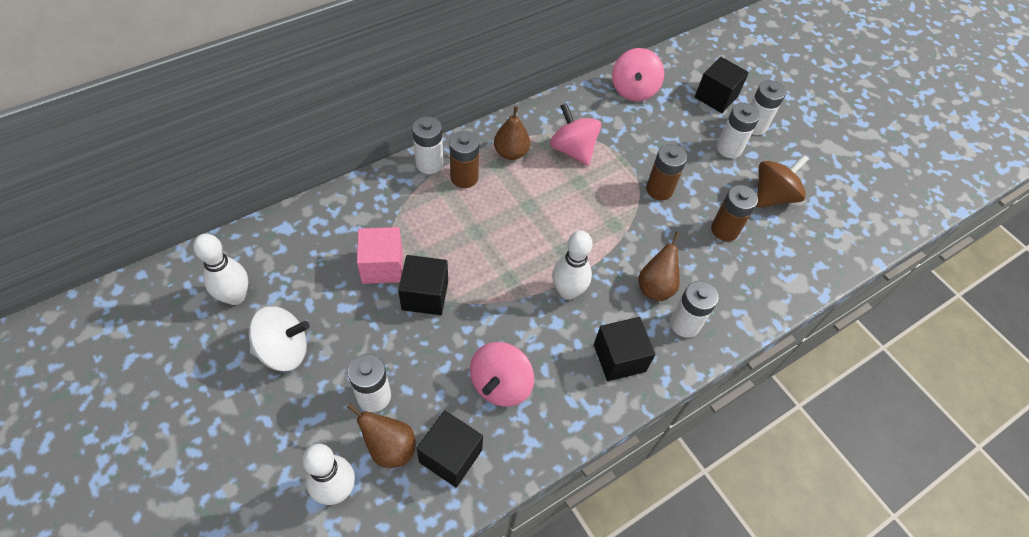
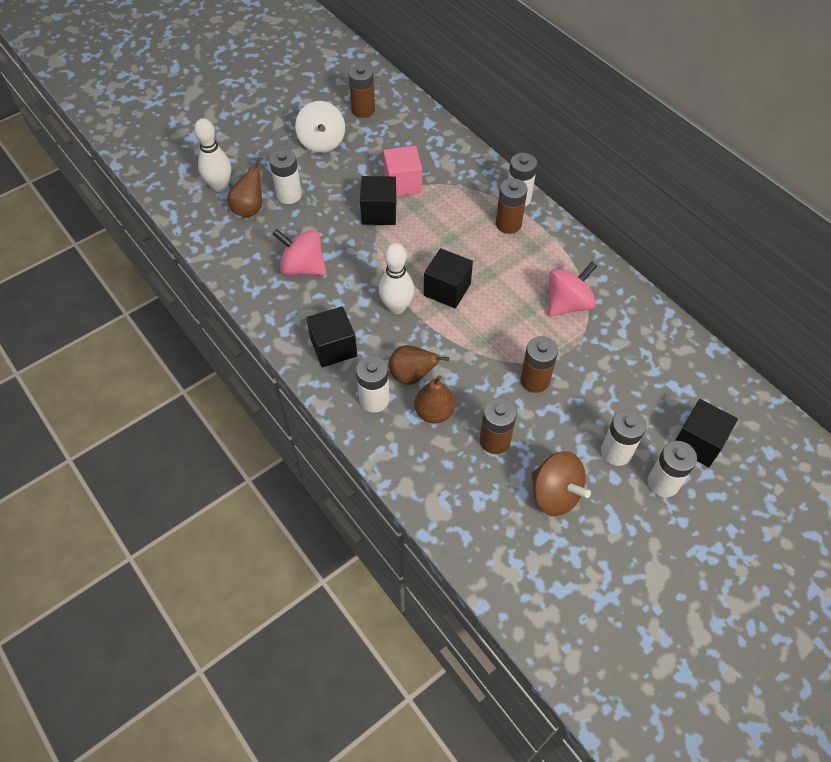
camera: 90 degrees right, 0 degrees up
(235, 296) = (363, 110): white bowling pin -> brown battery
(450, 456) = (244, 243): black cube -> black cube (447, 289)
(511, 153) = (548, 255): brown pear -> brown pear (434, 412)
(633, 90) = (676, 356): pink spinning top -> none

